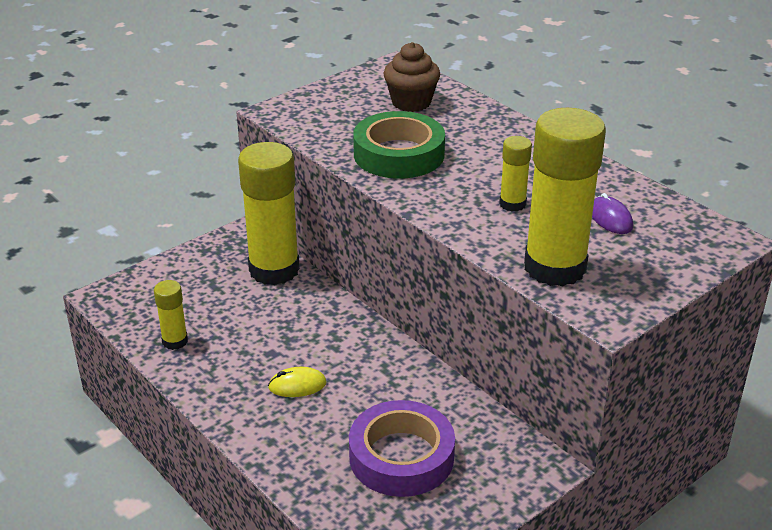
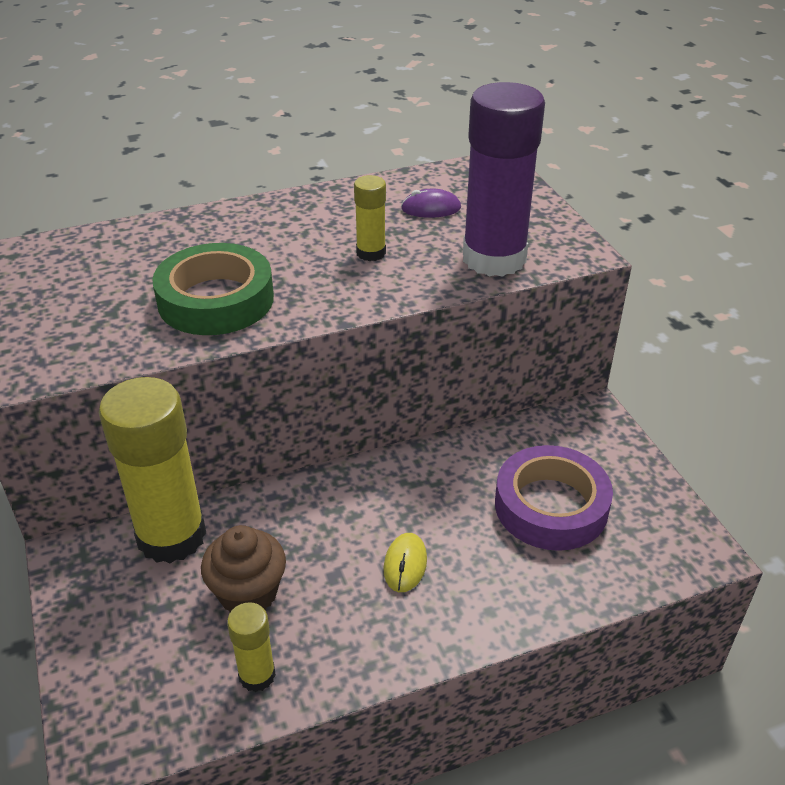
camera: 70 degrees left, 5 degrees up
(411, 102) = (107, 264): brown cupcake -> brown cupcake (248, 593)
(555, 267) = (494, 258): yellow glue stick -> purple glue stick

